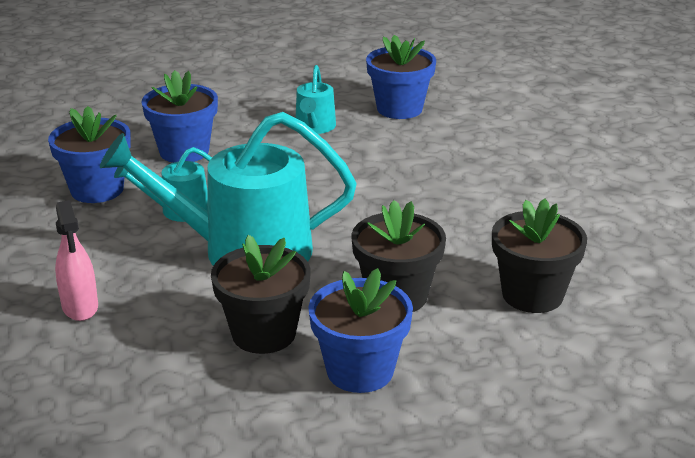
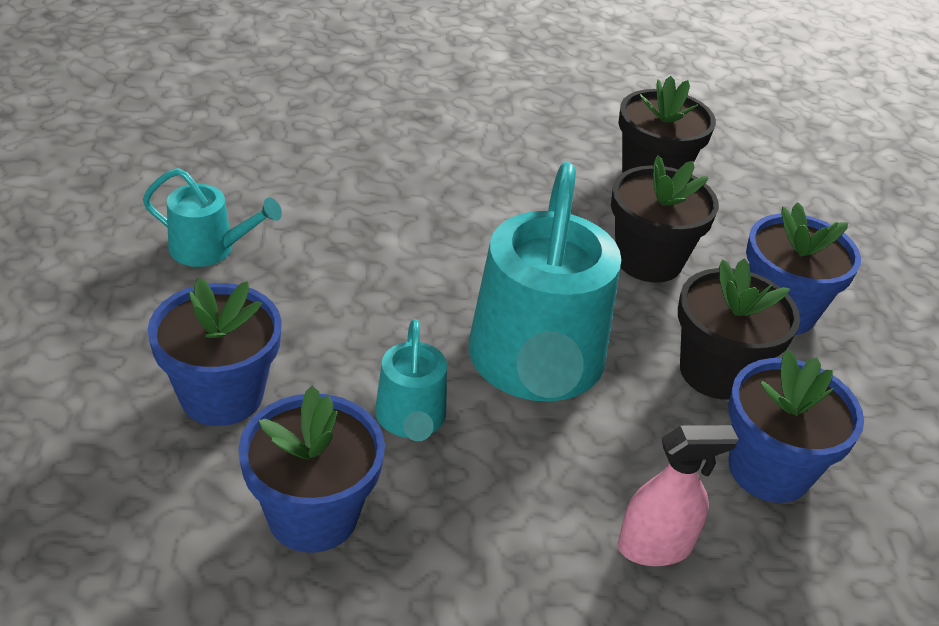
camera: 85 degrees left, 10 degrees up
(399, 109) = (194, 166): blue flower pot -> blue flower pot (769, 469)

